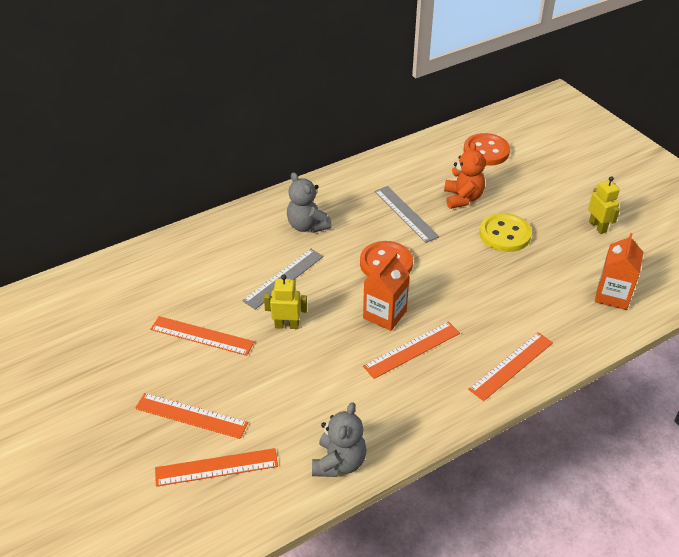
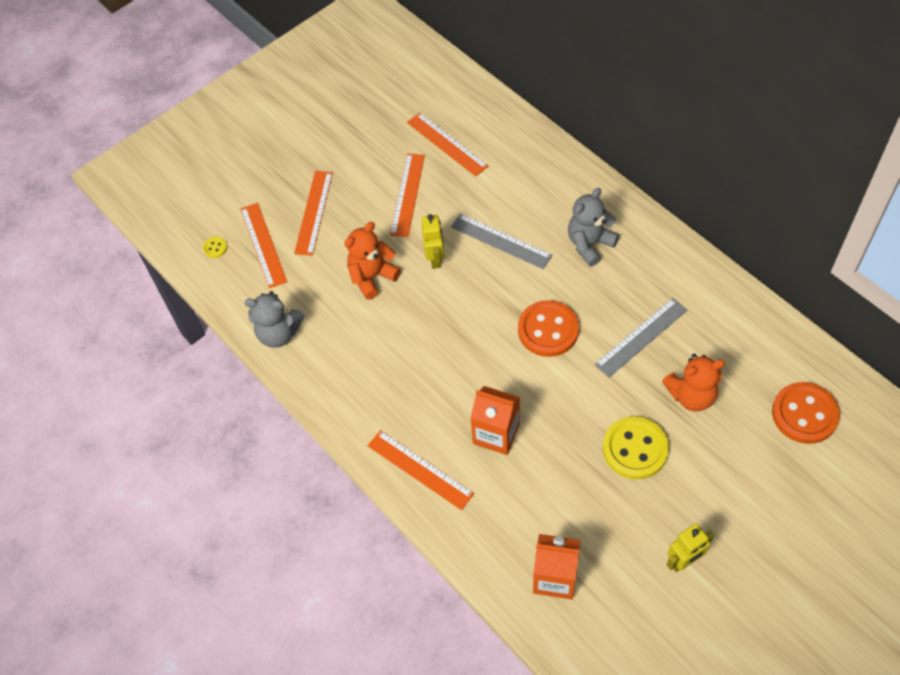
camera: 85 degrees right, 15 degrees up
(202, 517) = (215, 248): none -> yellow button
(292, 375) = (372, 277): none -> orange teddy bear
(384, 314) = (469, 341): orange carton -> orange carton (496, 434)
(412, 349) = (424, 373): orange ruler -> orange ruler (447, 144)

